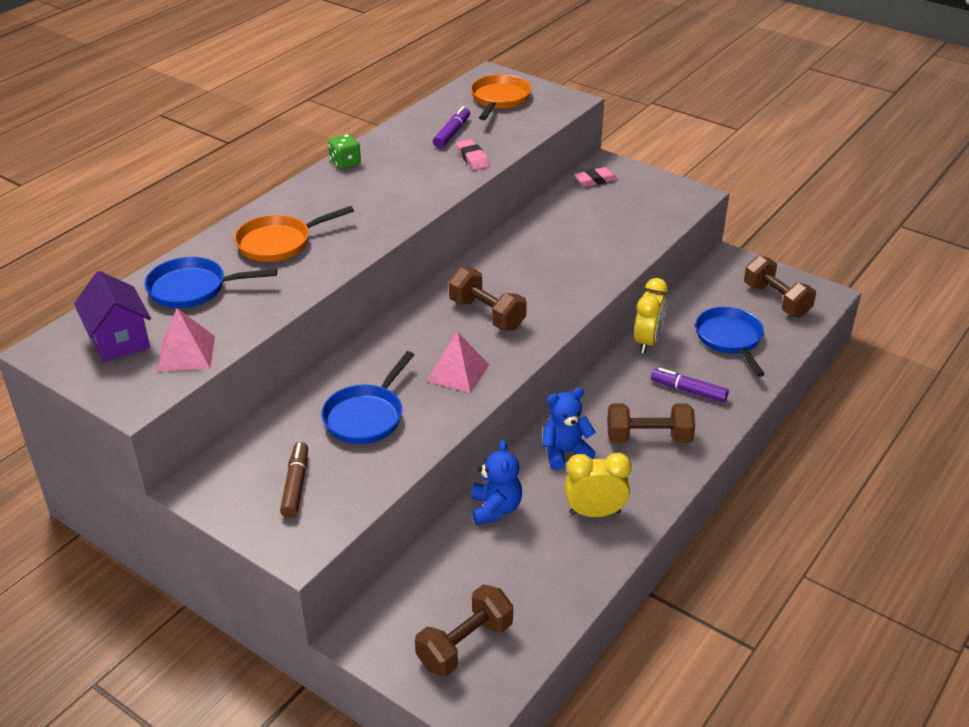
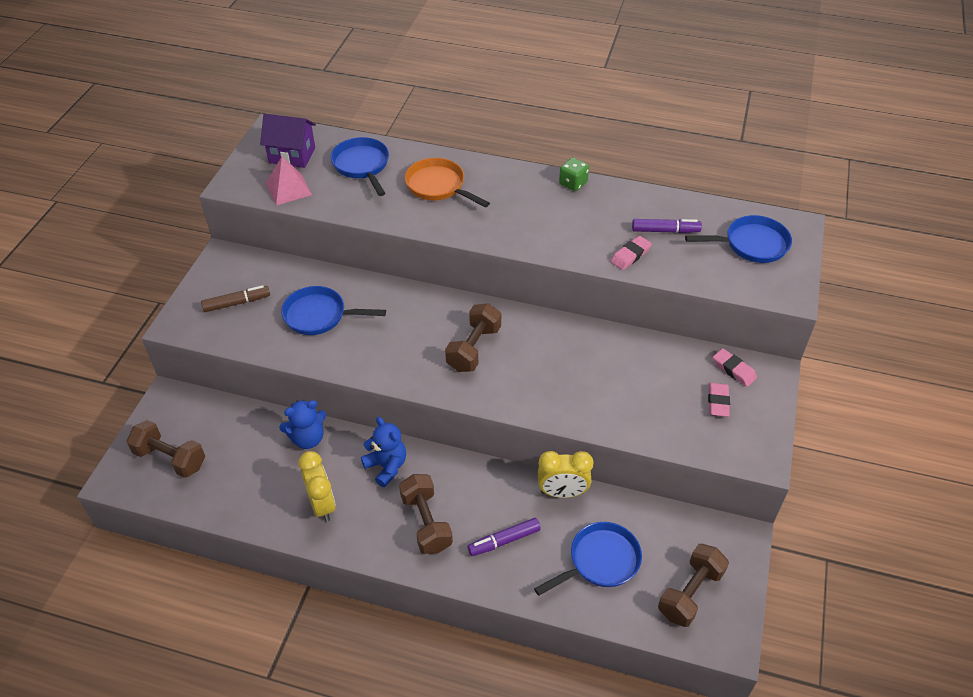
camera: 70 degrees right, 10 degrees up
(119, 340) = (292, 155): purple house -> purple house turned 60 degrees clockwise
(458, 372) = (389, 352): pink pyramid -> none
(499, 99) = (752, 244): orange pan -> blue pan
(627, 197) = (718, 402): none -> pink eraser
(688, 391) = (504, 541): purple marker -> purple marker turned 120 degrees counterclockwise

